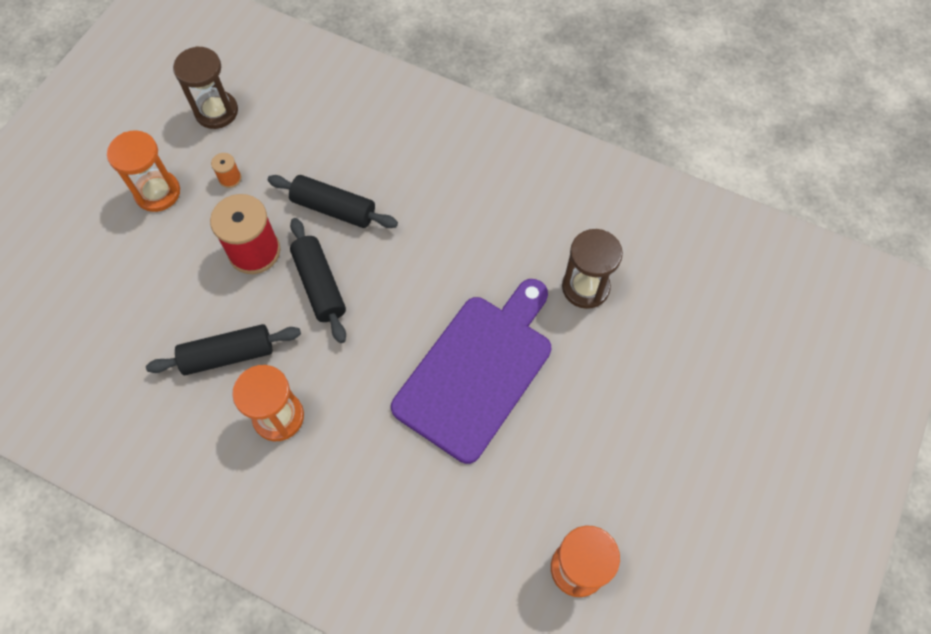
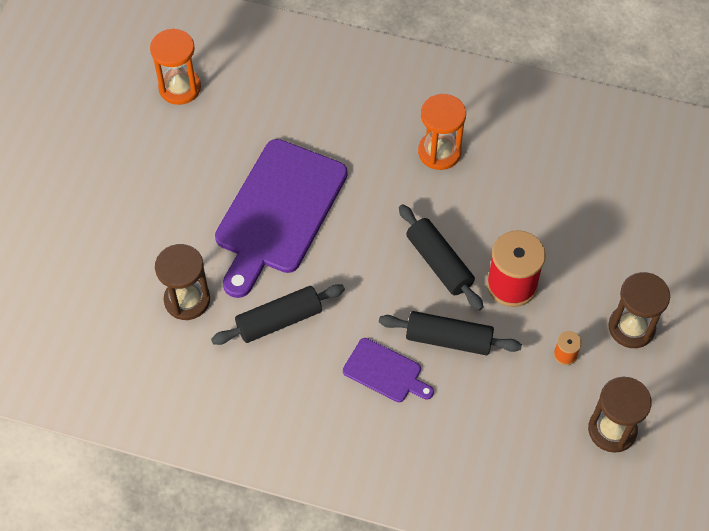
camera: 170 degrees right, 5 degrees down
(157, 192) = (631, 327): orange hourglass -> brown hourglass
(228, 355) = (500, 191): black rolling pin -> black rolling pin (279, 320)
(402, 188) = (385, 372): none -> purple cutting board

